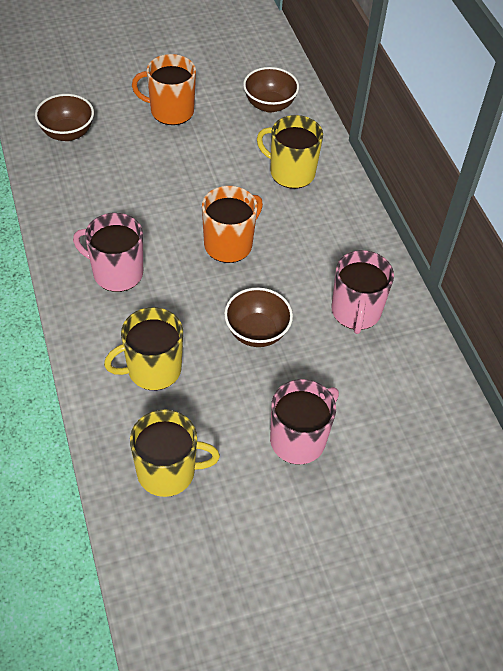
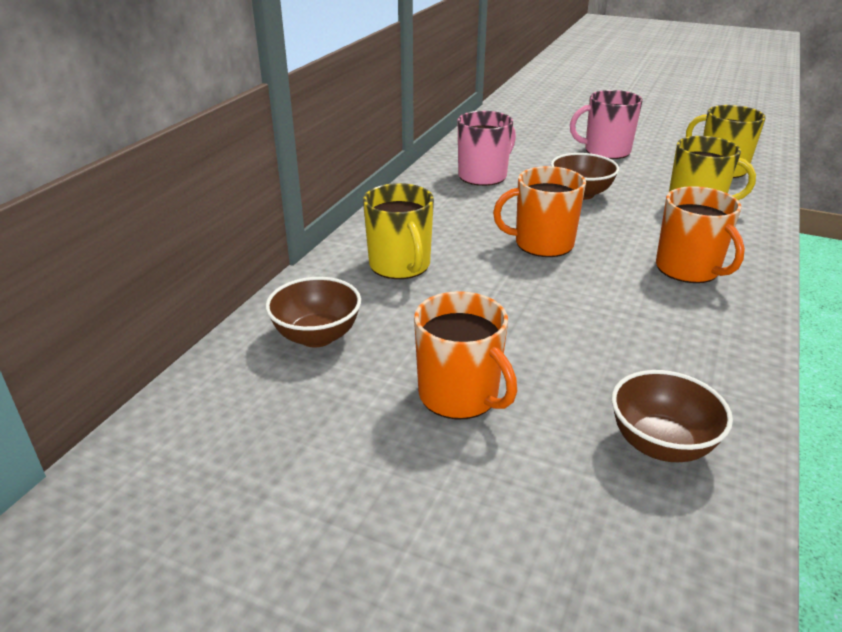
camera: 135 degrees left, 20 degrees down
(116, 273) = (688, 269): pink mug -> orange mug

